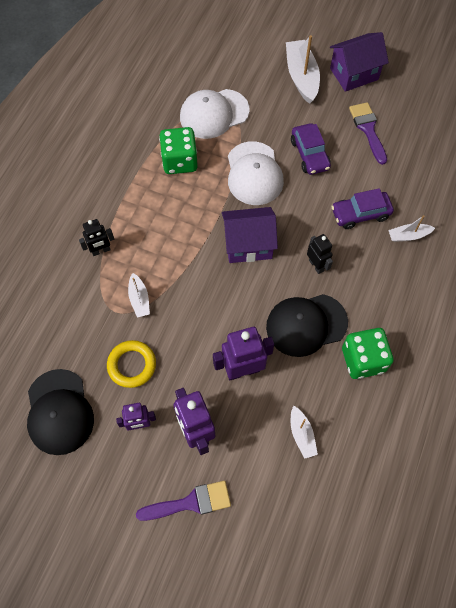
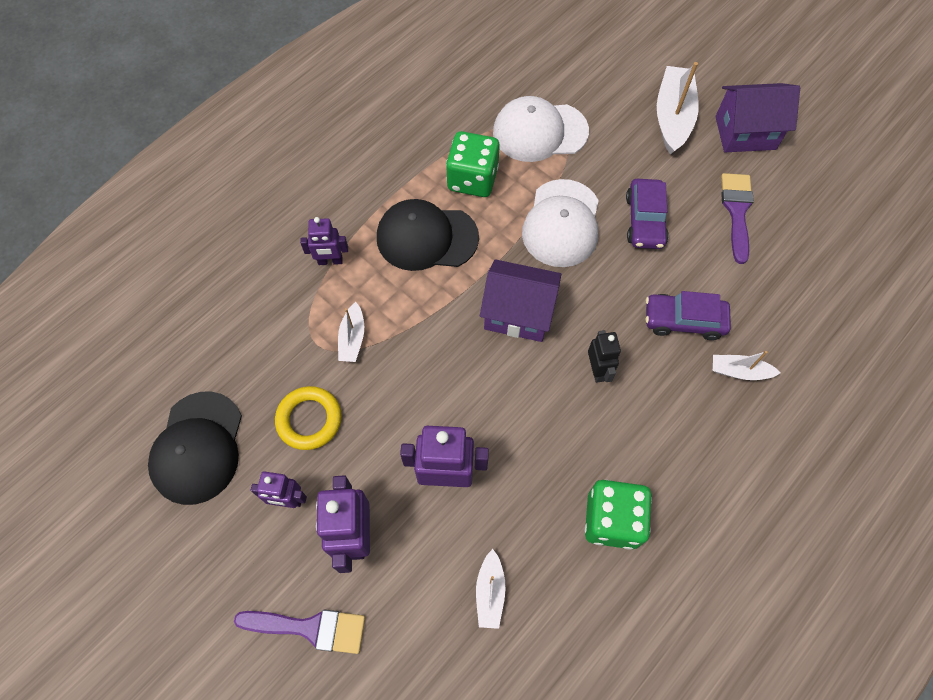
camera: 20 degrees right, 0 degrees up
(101, 250) = (330, 261): black robot -> purple robot
(306, 325) = (553, 445): black cap -> black cap (426, 237)

